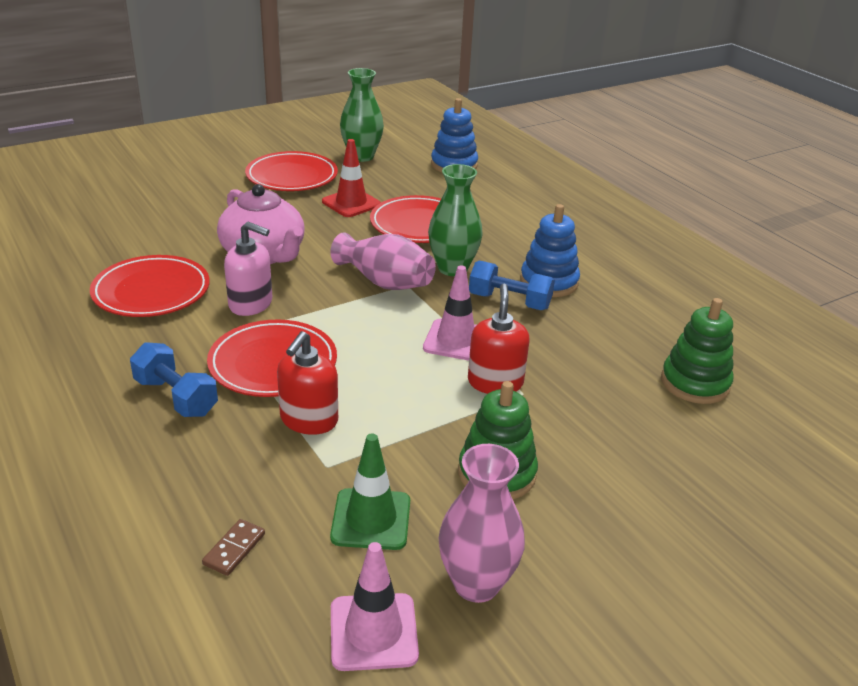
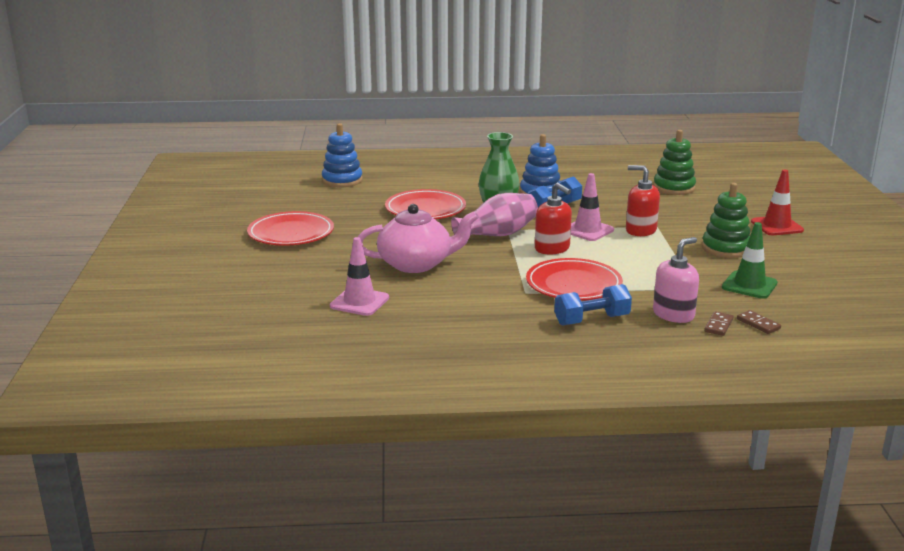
camera: 60 degrees left, 10 degrees down
(151, 291) = (435, 310): red plate -> none
(210, 508) = (718, 325): none -> brown domino
(251, 304) = (488, 279): pink soap dispenser -> pink soap dispenser (673, 314)
(309, 420) = (645, 285): red soap dispenser -> red soap dispenser (552, 248)
(351, 203) = (365, 223): red traffic cone -> red traffic cone (776, 226)
(361, 156) = (285, 204): green vase -> none
(373, 632) = (835, 300): pink traffic cone -> pink traffic cone (359, 302)
(476, 584) = (810, 271): pink vase -> none

